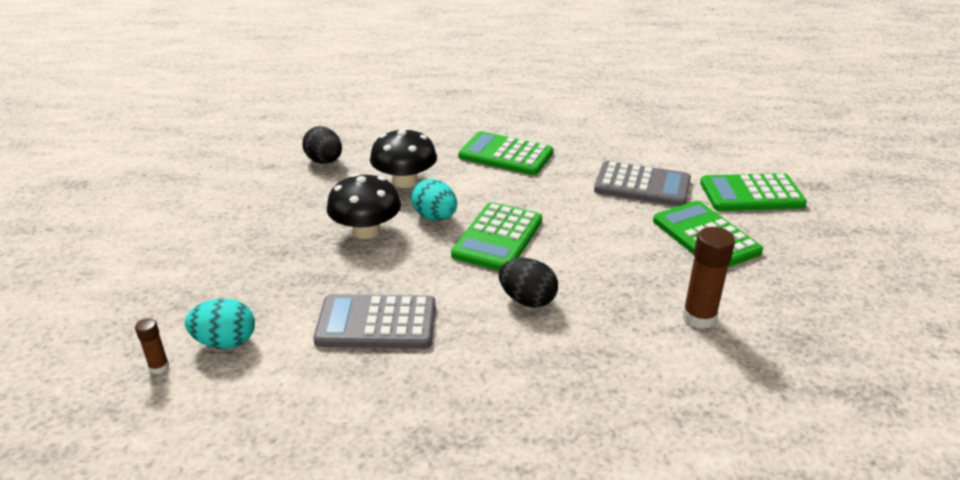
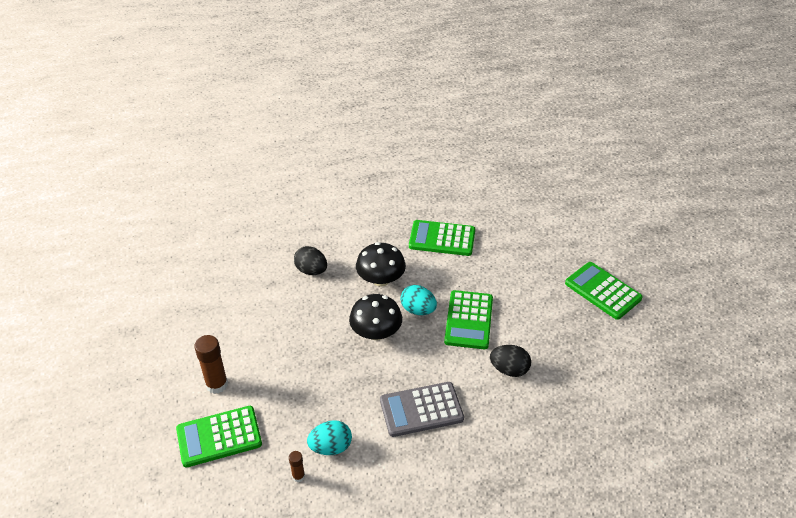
camera: 15 degrees left, 10 degrees up
(642, 185) = (547, 251): grey calculator -> none
(699, 317) = (618, 360): brown glue stick -> brown glue stick (217, 384)
(751, 194) = (621, 246): green calculator -> green calculator (219, 437)

